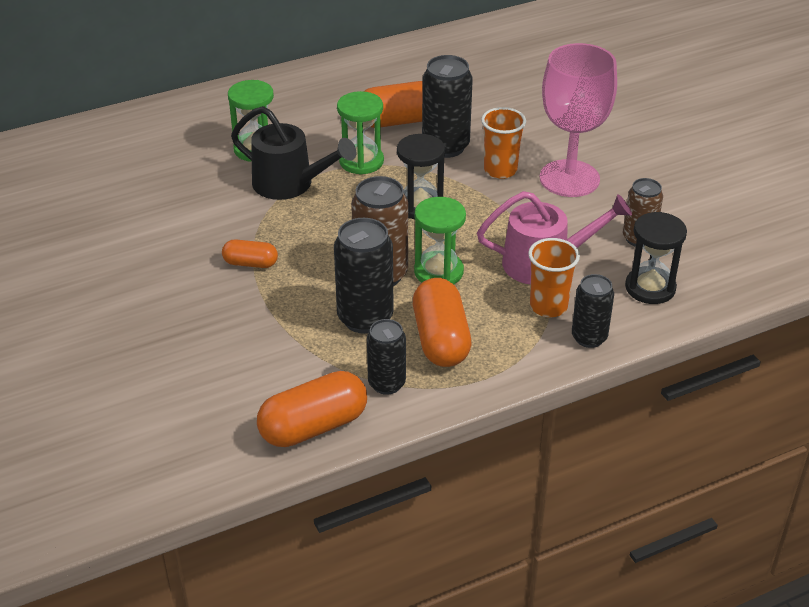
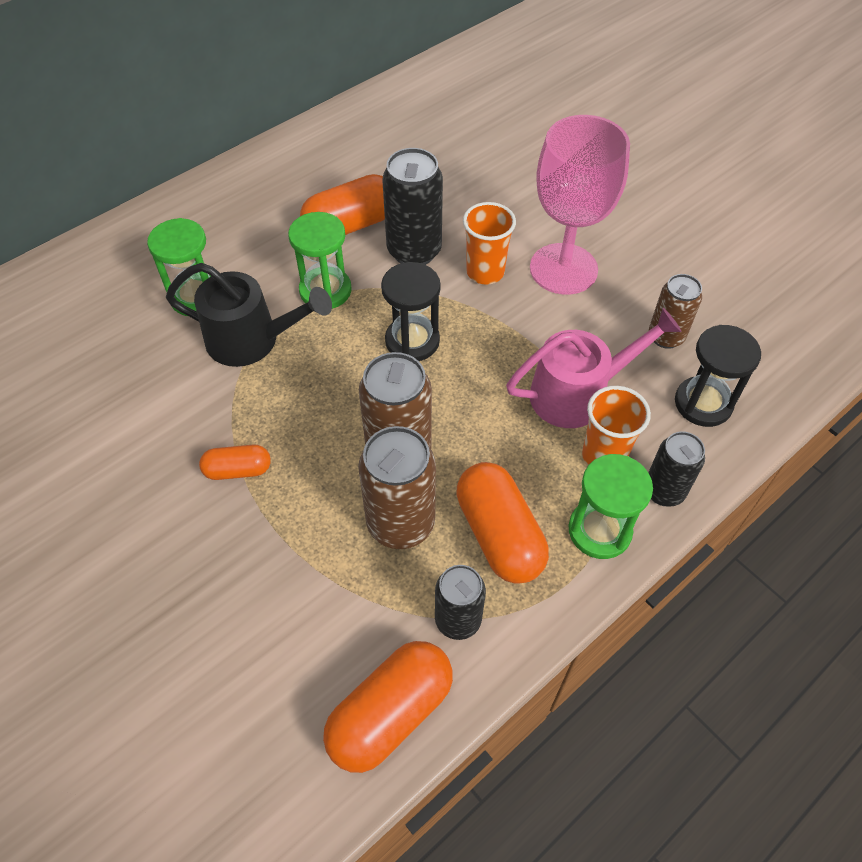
camera: 15 degrees left, 15 degrees up
(365, 318) = (401, 523): black can -> brown can
(438, 272) = (464, 433): green hourglass -> green hourglass (599, 530)

